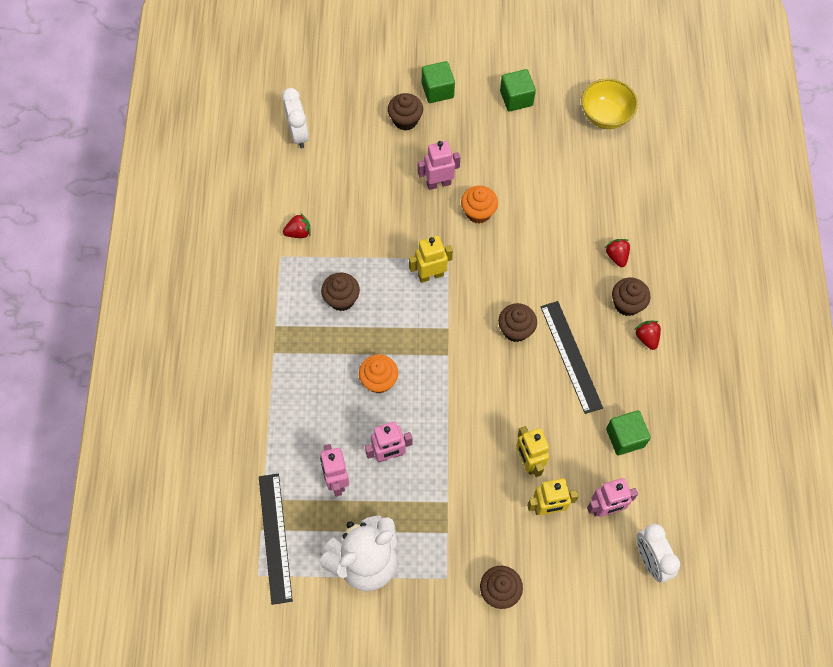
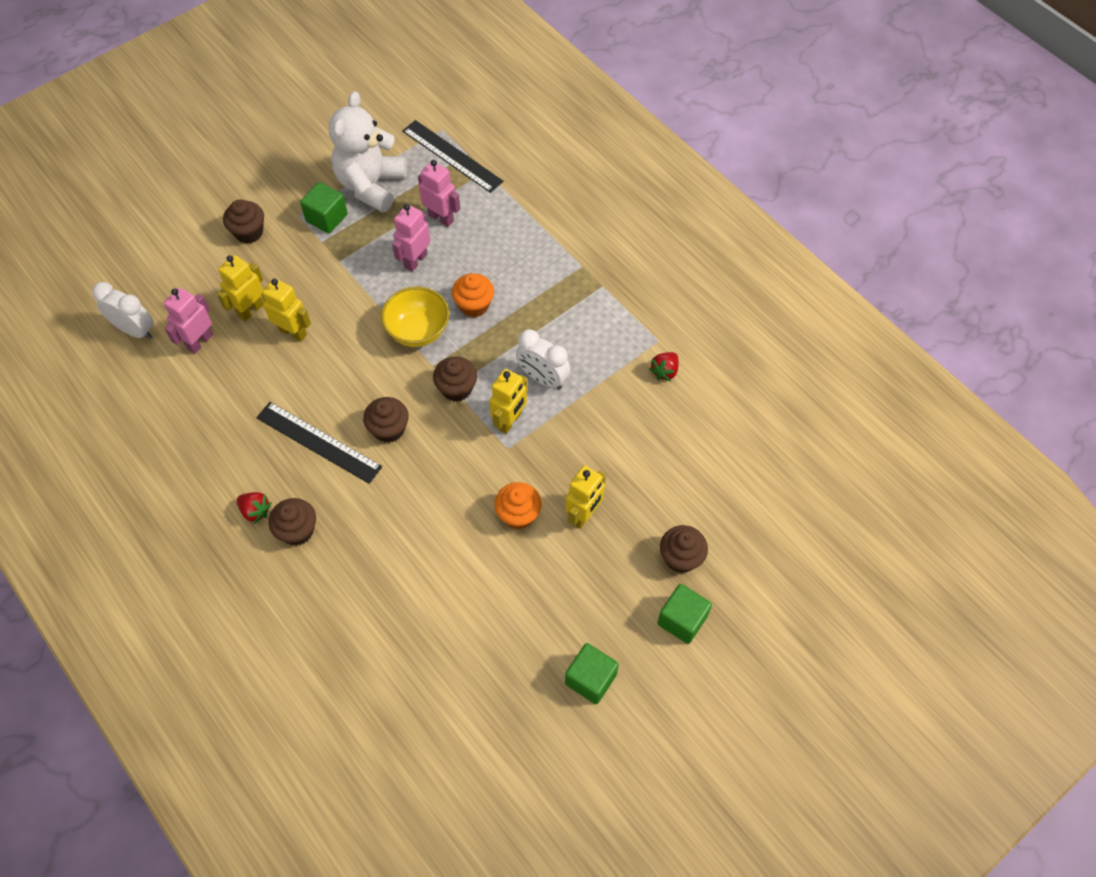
camera: 140 degrees right, 5 degrees down
(298, 134) = (766, 461): white clock -> white clock (542, 378)
(341, 299) = (569, 344): brown cupcake -> brown cupcake (457, 388)
(438, 183) = (584, 515): pink robot -> yellow robot
(605, 116) = (473, 737): yellow bowl -> yellow bowl (418, 331)
(616, 256) = (342, 573): red strawberry -> none
(625, 437) = (218, 407): green cube -> green cube (326, 218)

